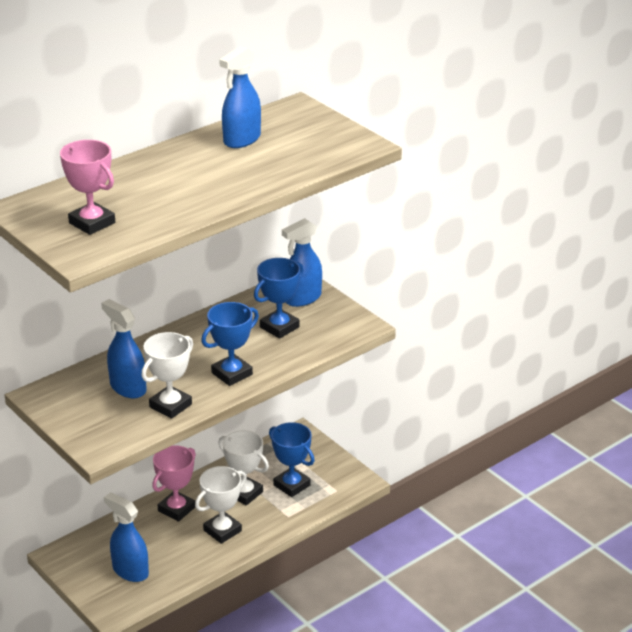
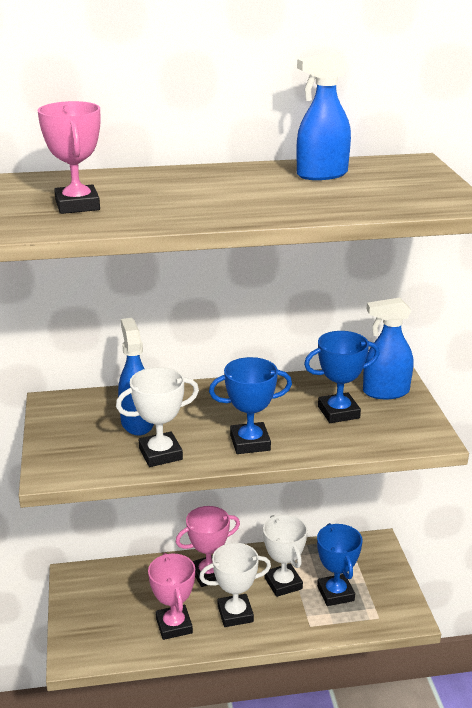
camera: 30 degrees right, 5 degrees down
(130, 571) = (120, 619): blue spray bottle -> none
(179, 558) = (174, 625): none -> pink trophy

